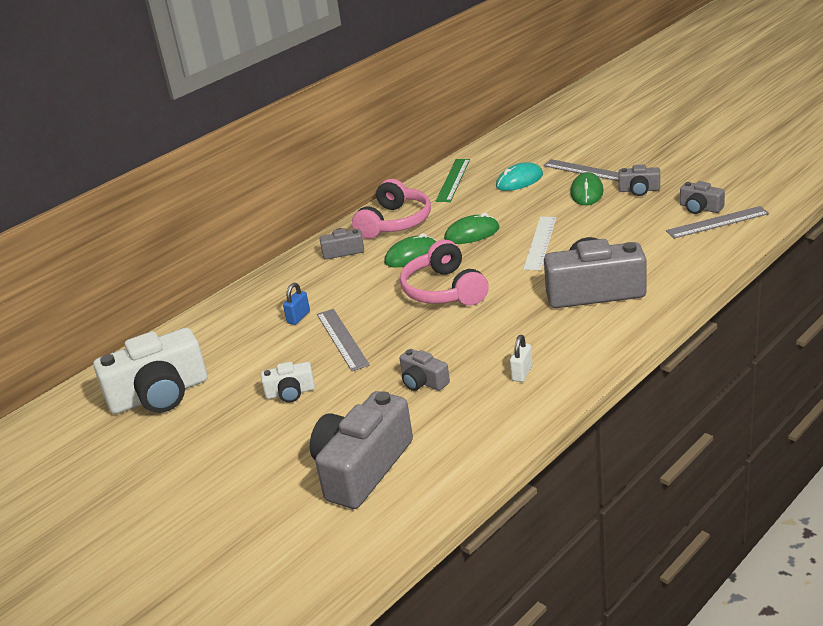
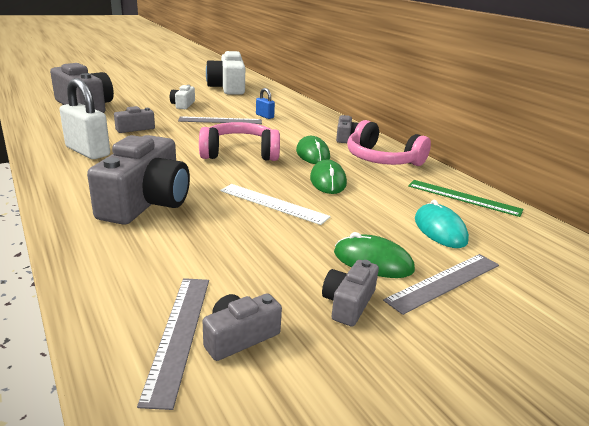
camera: 100 degrees right, 5 degrees down
(522, 373) = (88, 151): white padlock -> white padlock, size x2.00

